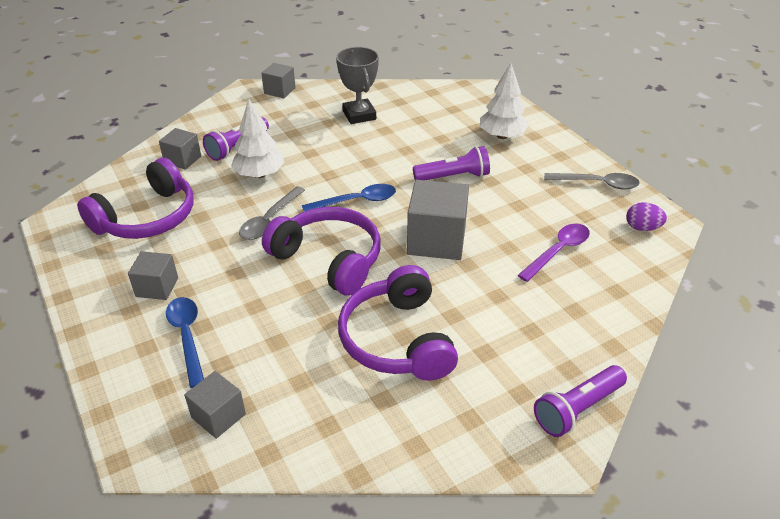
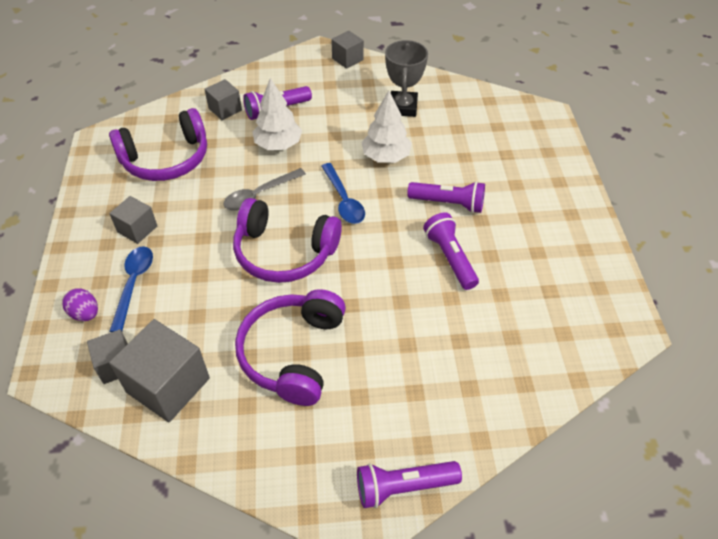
camera: 25 degrees right, 10 degrees up
(328, 259) = (284, 252): purple headphones -> purple headphones turned 135 degrees clockwise
(356, 201) = (344, 200): blue spoon -> blue spoon turned 60 degrees clockwise
(436, 240) = (389, 266): grey cube -> grey cube (168, 385)
(485, 217) = (450, 258): none -> purple flashlight
(501, 136) = (525, 172): white tree -> white tree (386, 157)
(558, 251) = (495, 320): purple spoon -> none
(597, 184) = (587, 259): grey spoon -> none
(642, 228) = (599, 325): purple egg -> purple egg (85, 314)

